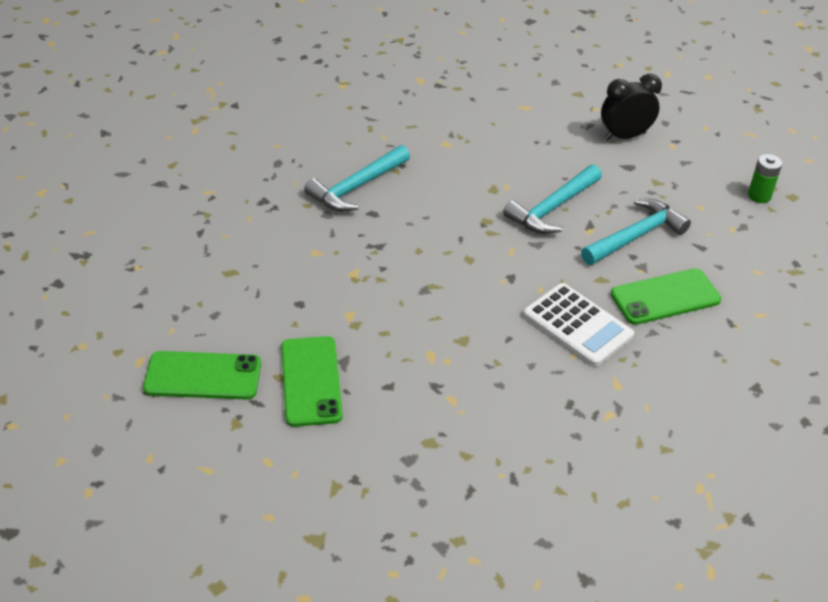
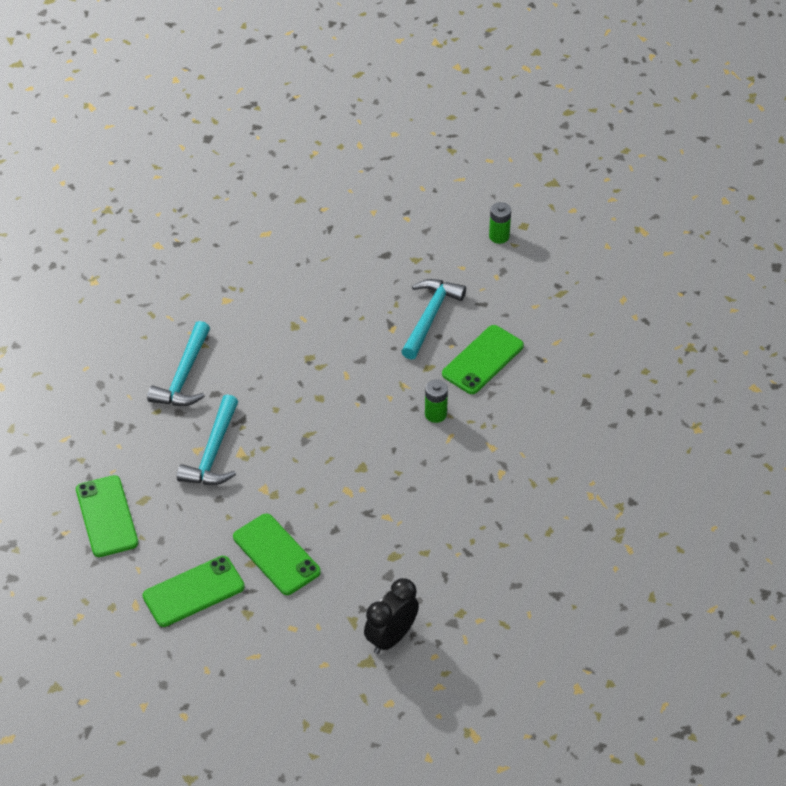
camera: 30 degrees left, 5 degrees up
(185, 271) = (106, 516): none -> green phone
(552, 208) = (352, 321): turquoise hammer -> turquoise hammer (213, 452)
(577, 325) = (435, 414): white calculator -> green battery
(624, 136) = (364, 226): black clock -> black clock (391, 638)

